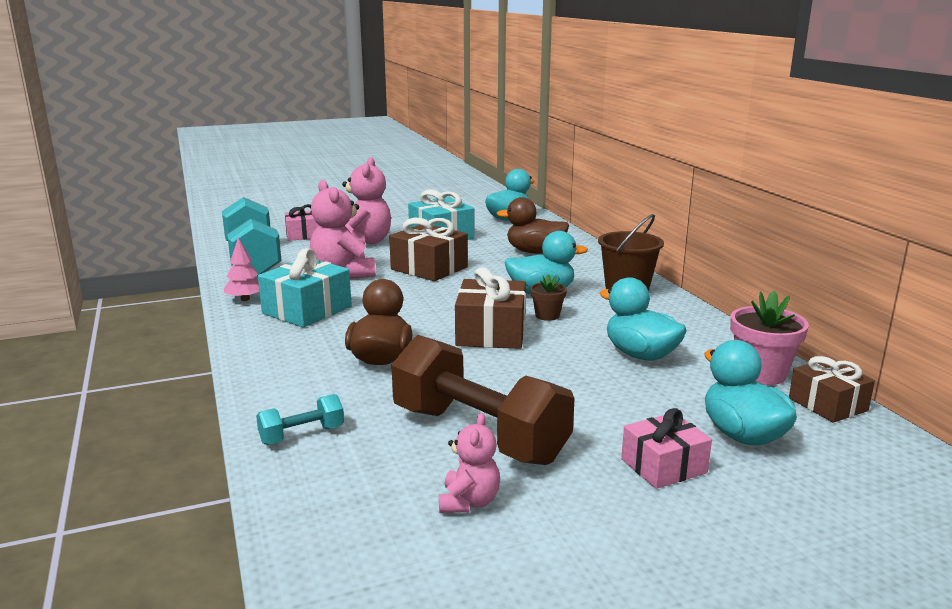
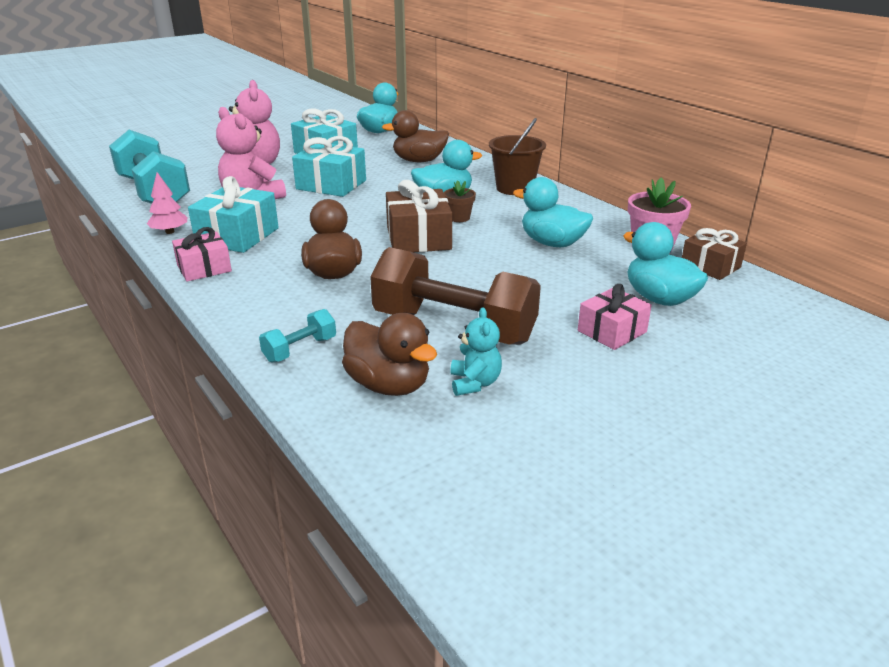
camera: 15 degrees left, 10 degrees up
(304, 235) = (191, 163): pink gift -> pink gift (204, 268)
(373, 488) = (389, 385): none -> brown duck
(429, 268) = (331, 185): brown gift -> turquoise gift
(469, 502) = (474, 383): pink teddy bear -> turquoise teddy bear

